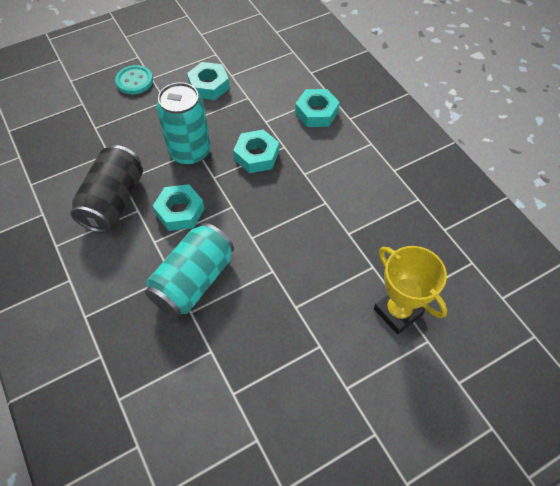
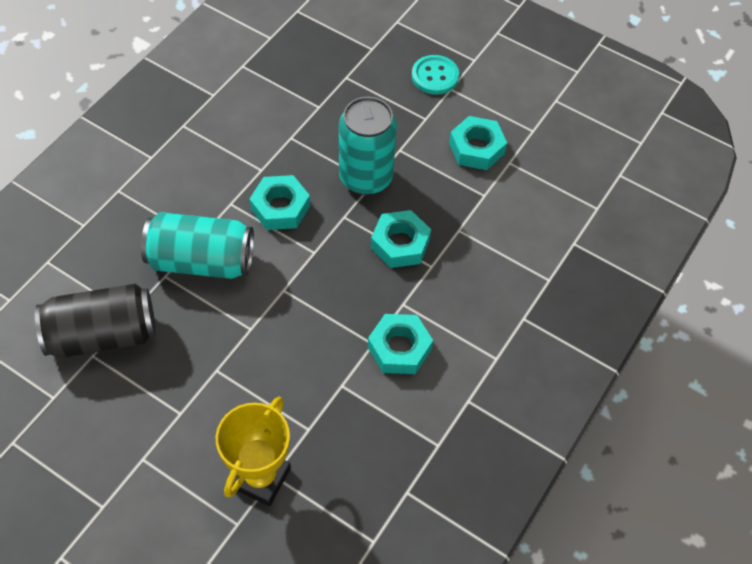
camera: 60 degrees right, 0 degrees up
(114, 201) = (261, 144): black can -> black can (103, 335)
(316, 112) = (508, 277): turquoise nut -> turquoise nut (399, 348)

